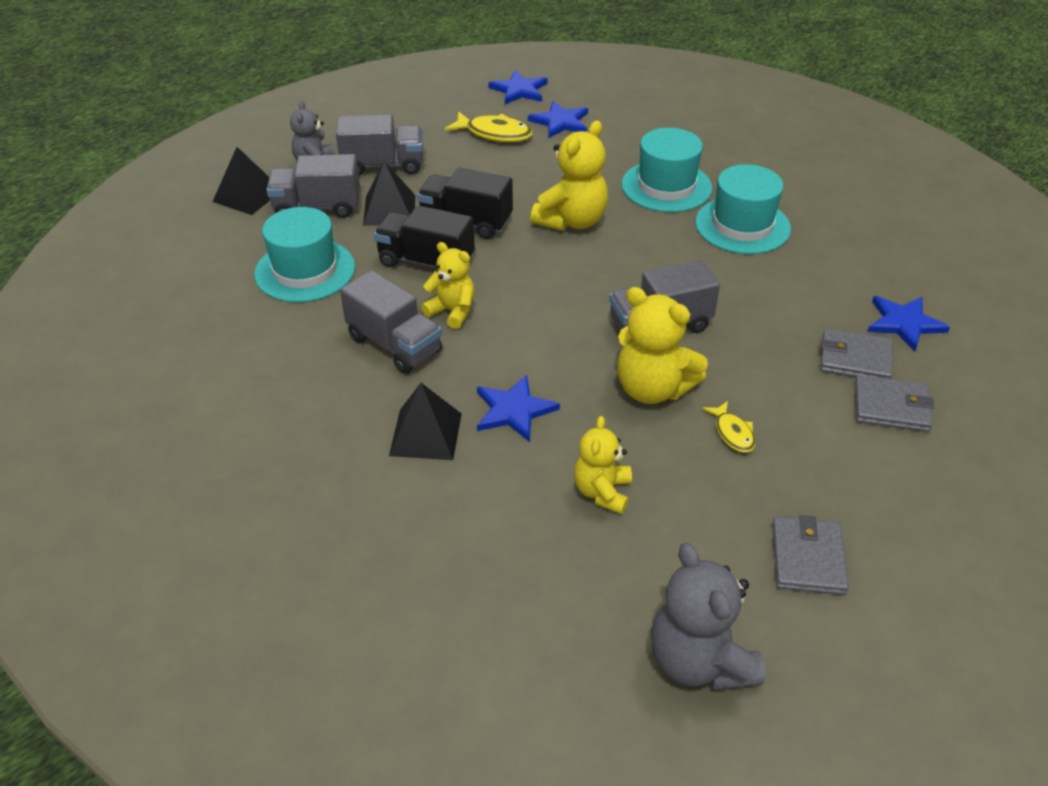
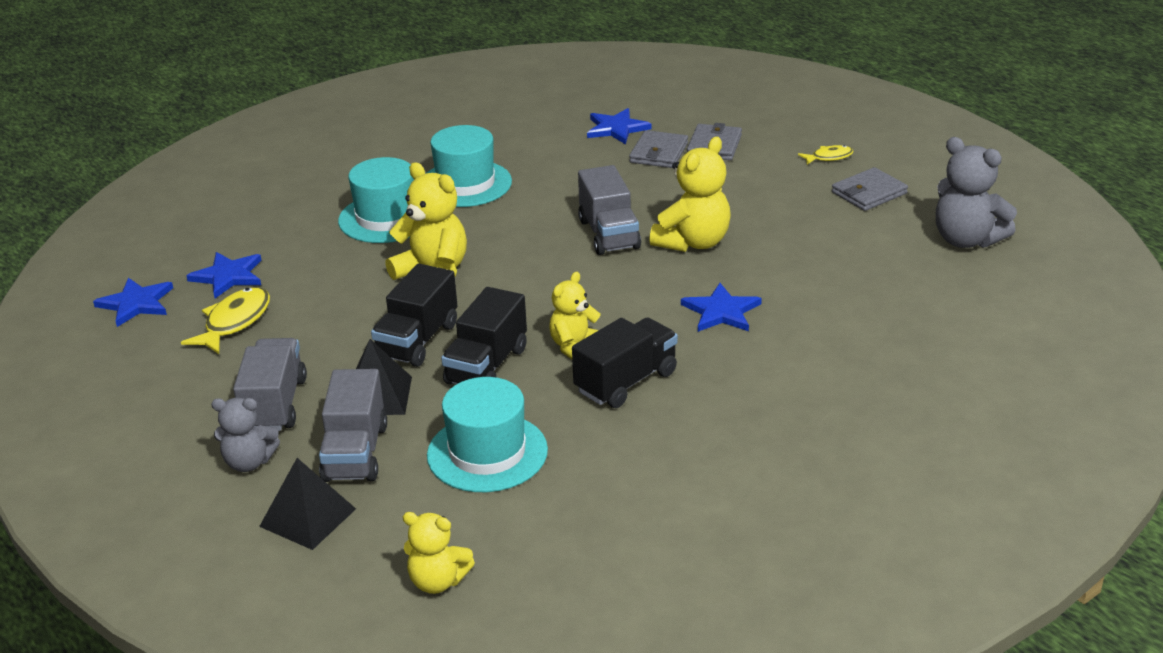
camera: 85 degrees left, 10 degrees down
(395, 345) = (626, 382): grey truck -> black truck
(426, 434) = (754, 359): black pyramid -> none
(602, 492) = (815, 271): yellow teddy bear -> yellow teddy bear (438, 581)
(699, 661) = (966, 240): grey teddy bear -> grey teddy bear turned 60 degrees clockwise
(733, 433) = (745, 210): yellow fish -> yellow fish (829, 157)
(807, 558) = (869, 193): grey wallet -> grey wallet turned 45 degrees counterclockwise

